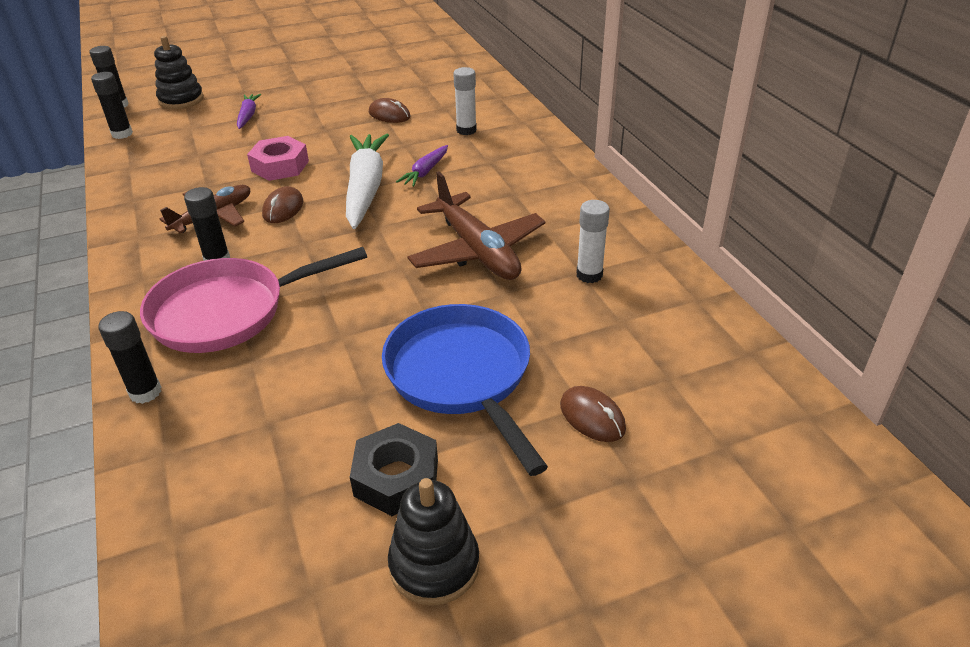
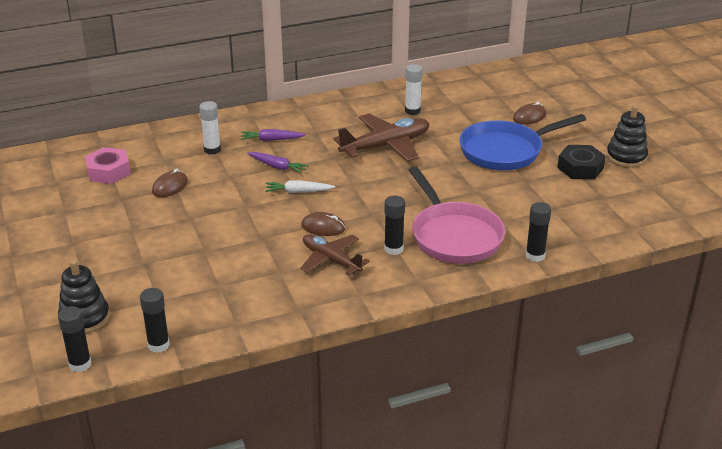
camera: 90 degrees left, 5 degrees down
(248, 116) = (143, 266): purple carrot -> purple carrot (271, 140)
(280, 166) = (252, 236): pink nut -> pink nut (108, 171)
(365, 188) = (298, 192): white carrot -> white carrot, size x0.49

